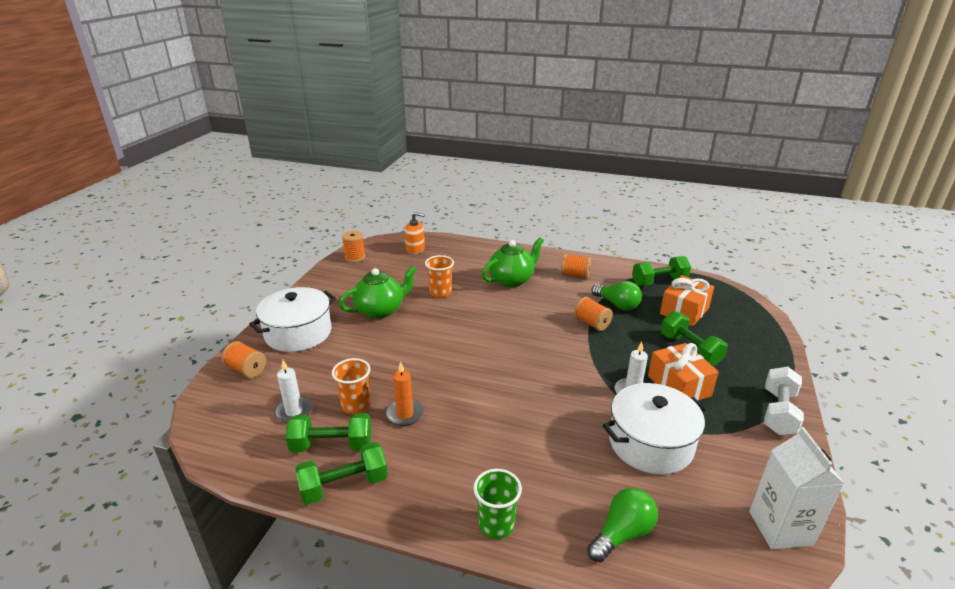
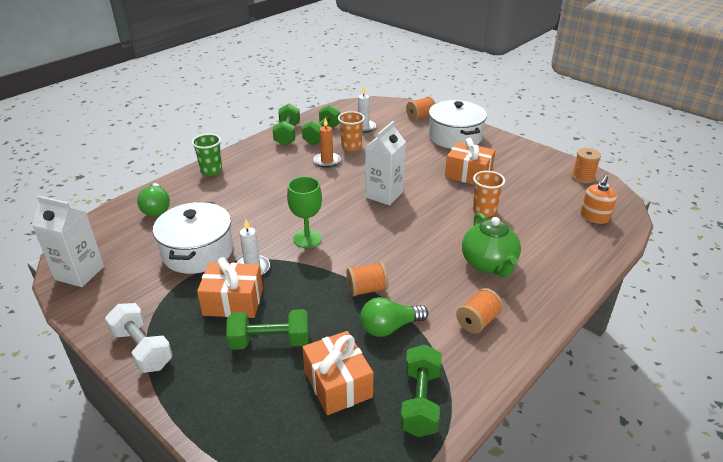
camera: 115 degrees right, 5 degrees up
(381, 310) = (468, 174): green teapot -> orange gift
(451, 350) = (384, 194): none -> white carton
(561, 375) = (307, 239): none -> green goblet

